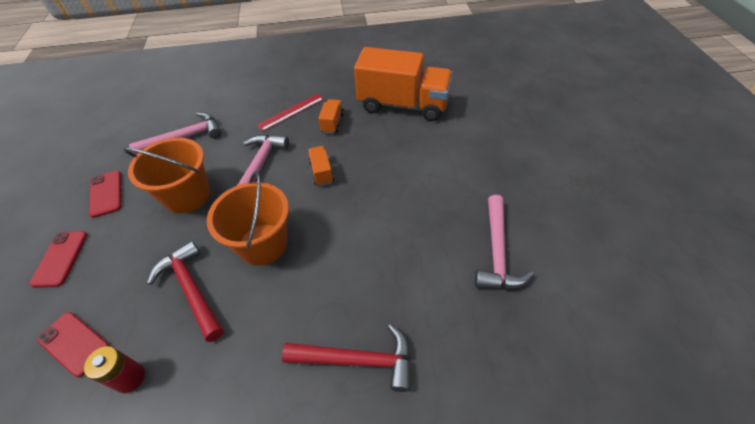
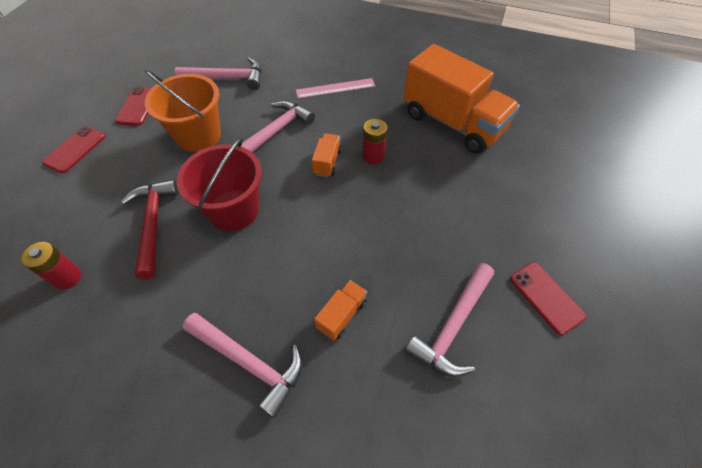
camera: 25 degrees right, 5 degrees up
(74, 343) = (46, 227): red phone -> red phone (546, 297)
(263, 244) = (234, 210): orange bucket -> red bucket
(291, 112) = (335, 88): red ruler -> pink ruler
(332, 123) = (368, 115): orange truck -> orange truck (342, 315)
(357, 153) = (373, 156): none -> red battery
(358, 360) = (250, 363): red hammer -> pink hammer

